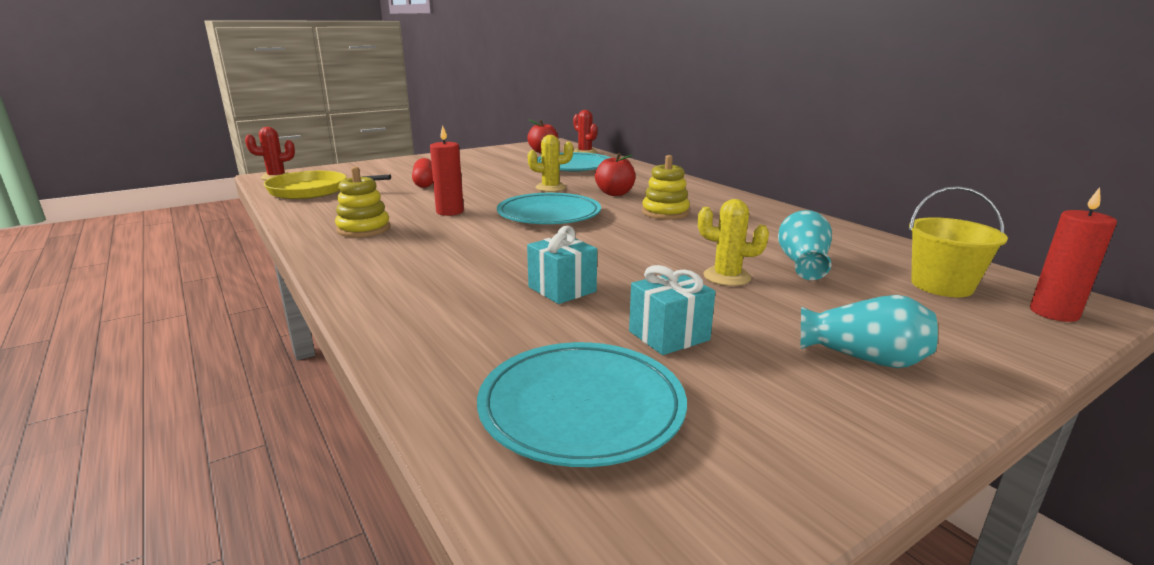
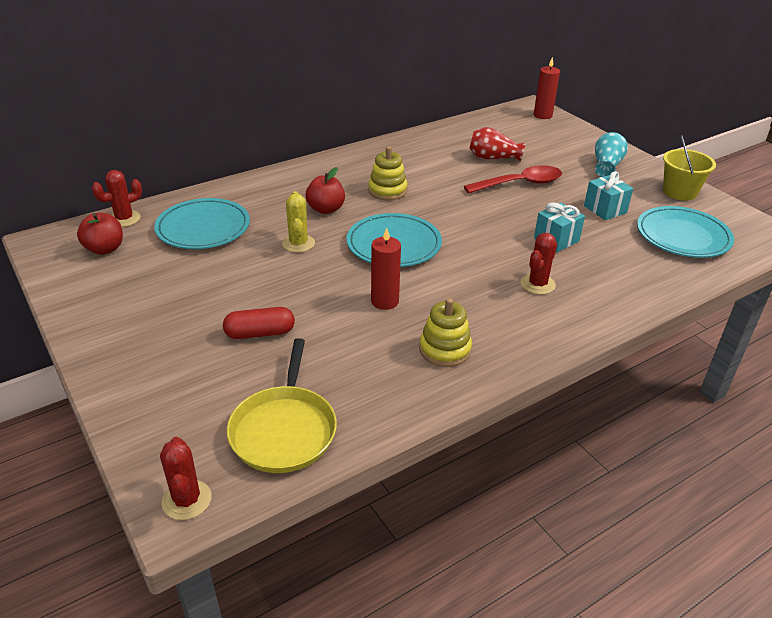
camera: 90 degrees left, 15 degrees up
(455, 271) = (537, 284): none -> red cactus
(727, 277) = (520, 184): yellow cactus -> red spoon
(802, 264) = (493, 158): turquoise vase -> red vase
(941, 285) = (516, 129): yellow bucket -> yellow bucket (679, 192)

